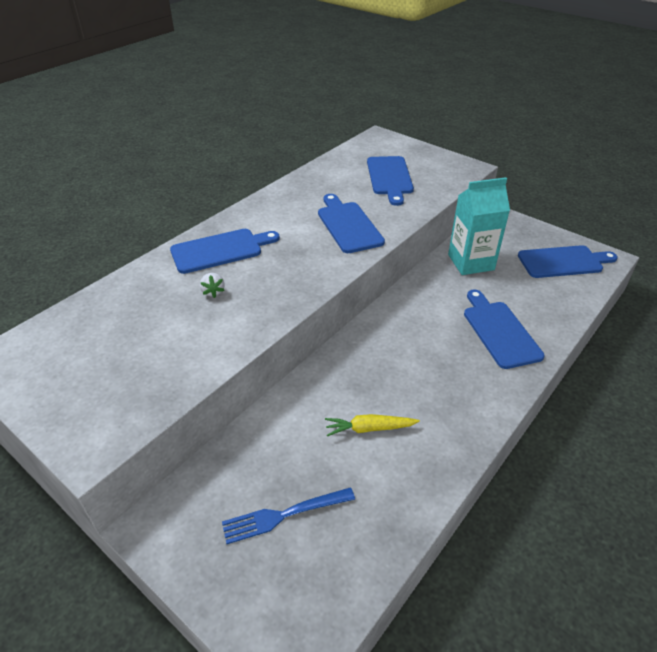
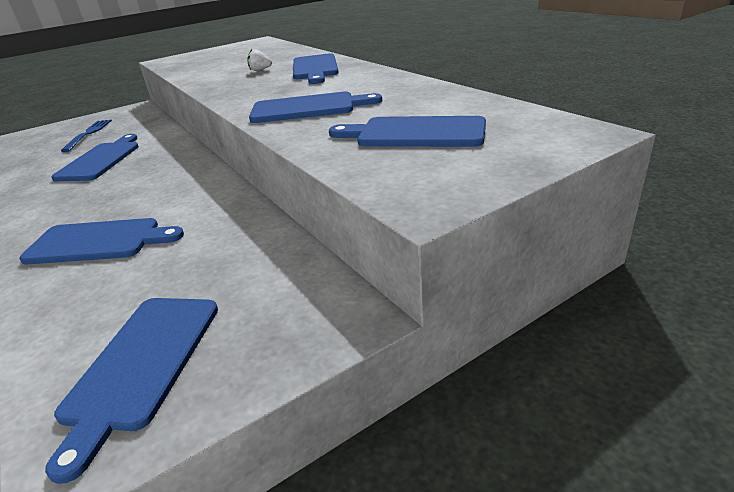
camera: 110 degrees right, 10 degrees down
(369, 428) = (101, 160): yellow carrot -> blue cutting board
(471, 262) = (241, 249): turquoise carton -> none

